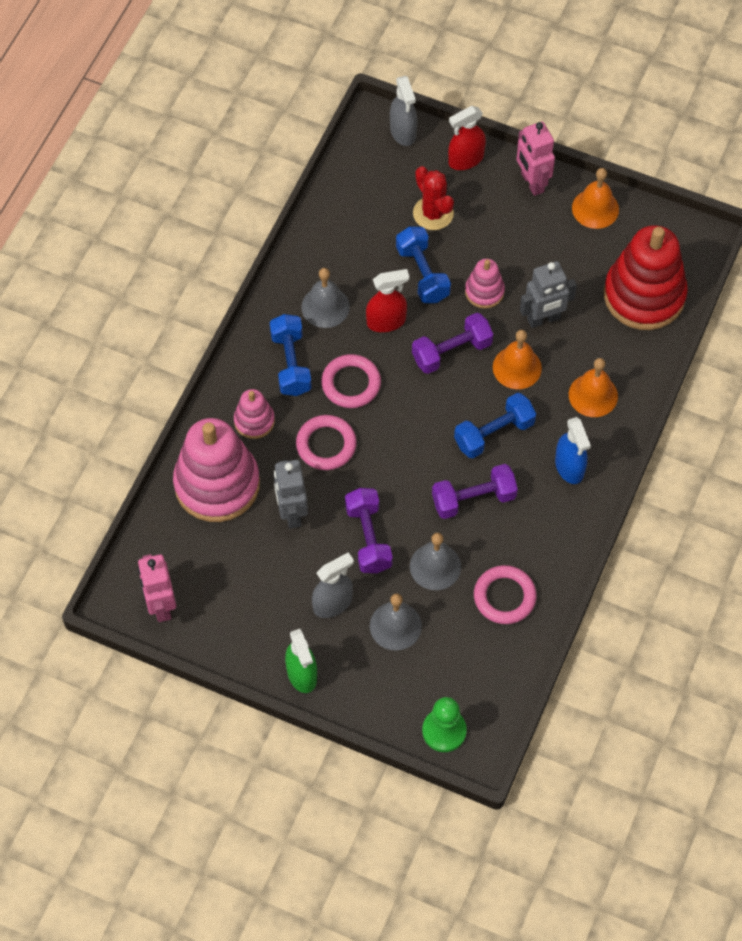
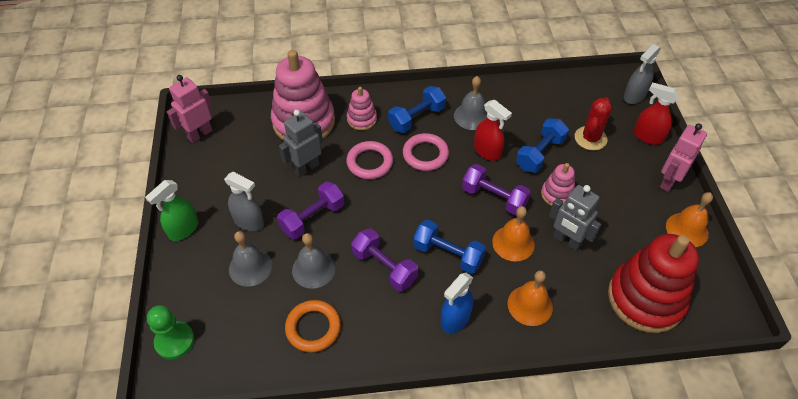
camera: 60 degrees right, 10 degrees down
(504, 597) = (313, 328): pink ring -> orange ring

